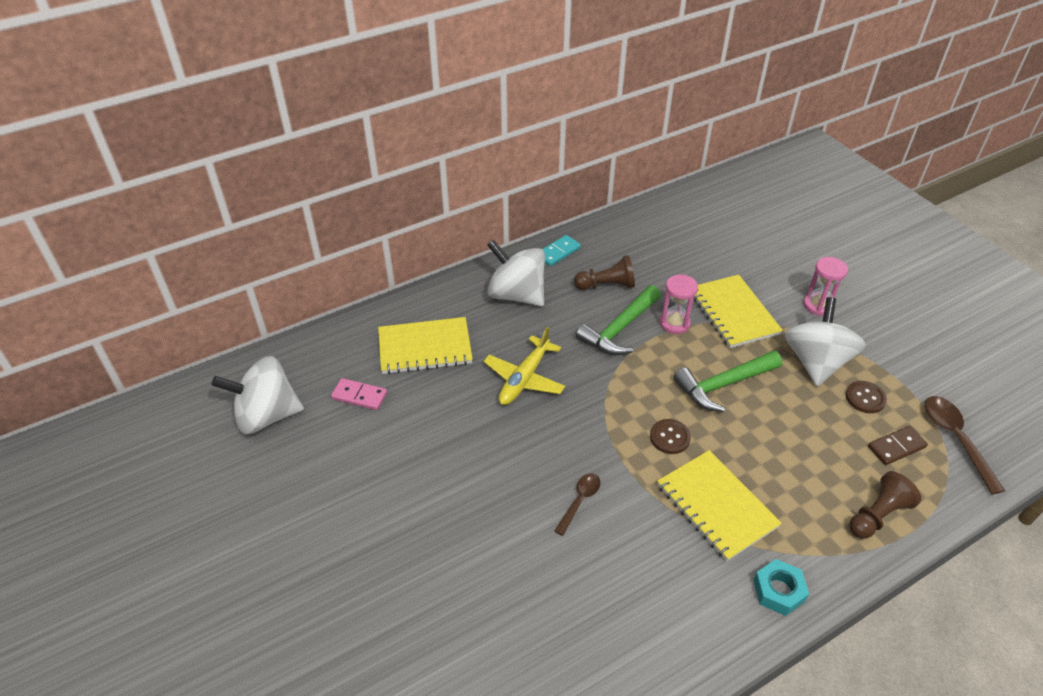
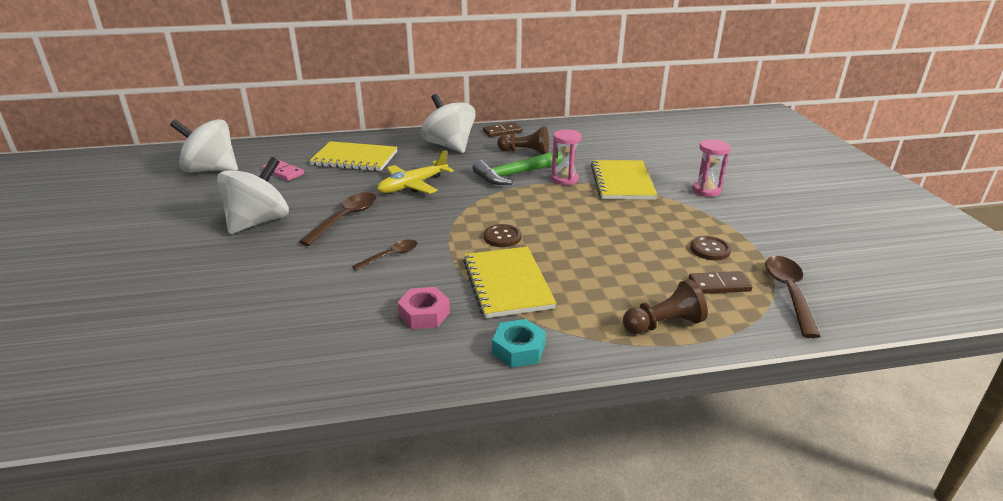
camera: 20 degrees right, 15 degrees down
(490, 456) = (345, 218): none -> brown spoon
(558, 252) = (502, 131): turquoise domino -> brown domino
(668, 574) = (424, 314): none -> pink nut
(723, 385) = (578, 218): green hammer -> none
(816, 362) = (677, 221): white spinning top -> white spinning top (259, 222)

